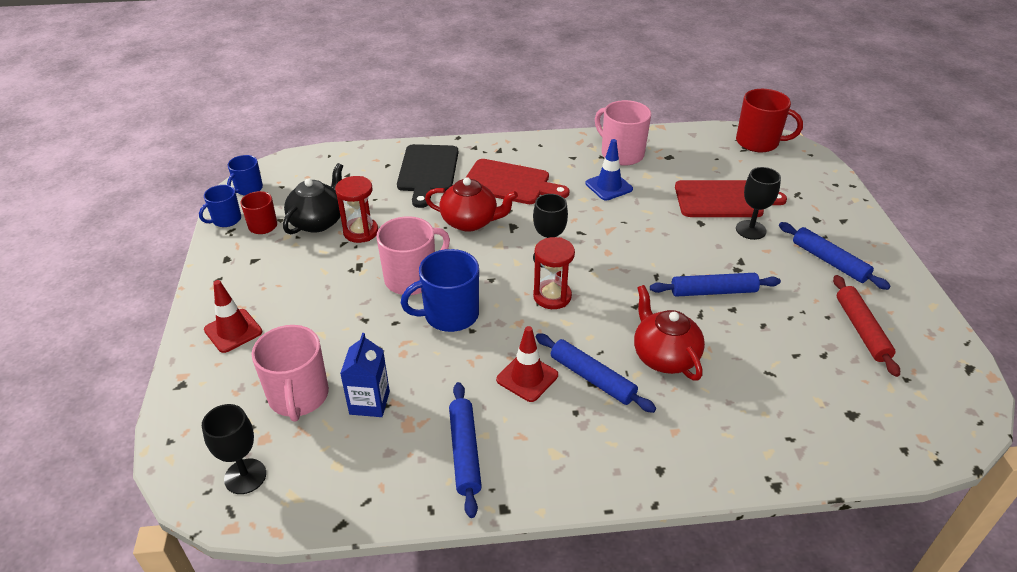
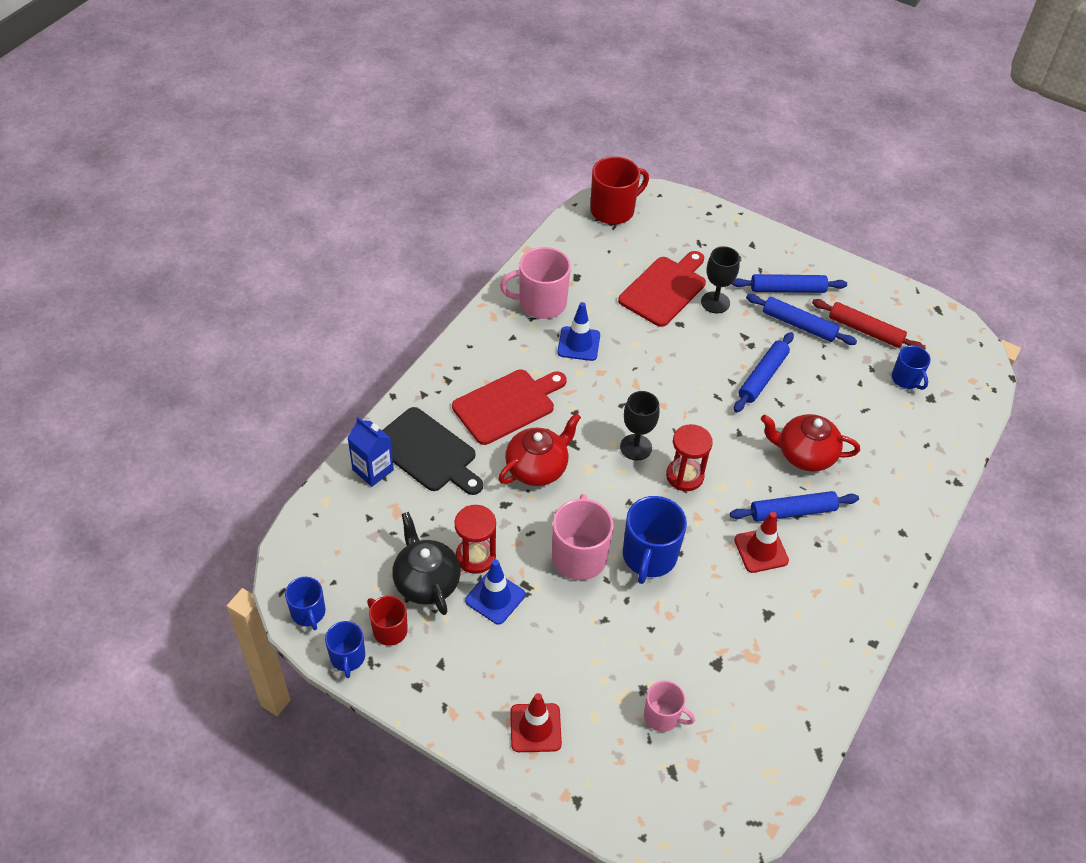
camera: 55 degrees left, 10 degrees up
(245, 476) = (725, 796): black goblet -> none
(298, 397) = (662, 716): pink mug -> pink mug, size x0.59
(333, 257) = (495, 597): none -> blue traffic cone
(369, 403) = (708, 669): blue carton -> blue carton (373, 470)
(465, 452) = (806, 635): blue rolling pin -> blue rolling pin (799, 325)
(848, 385) = (906, 379): none -> blue mug

